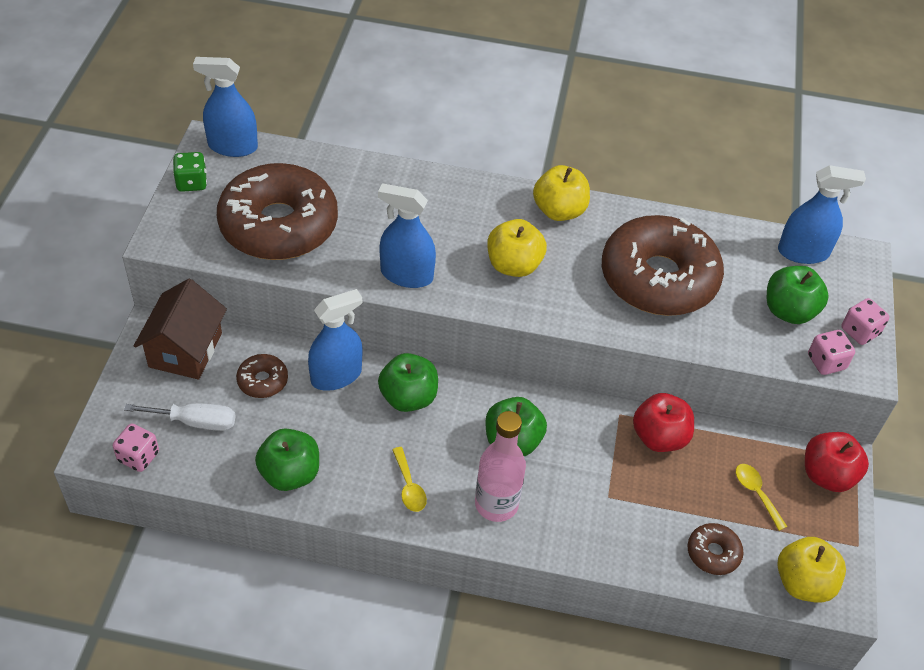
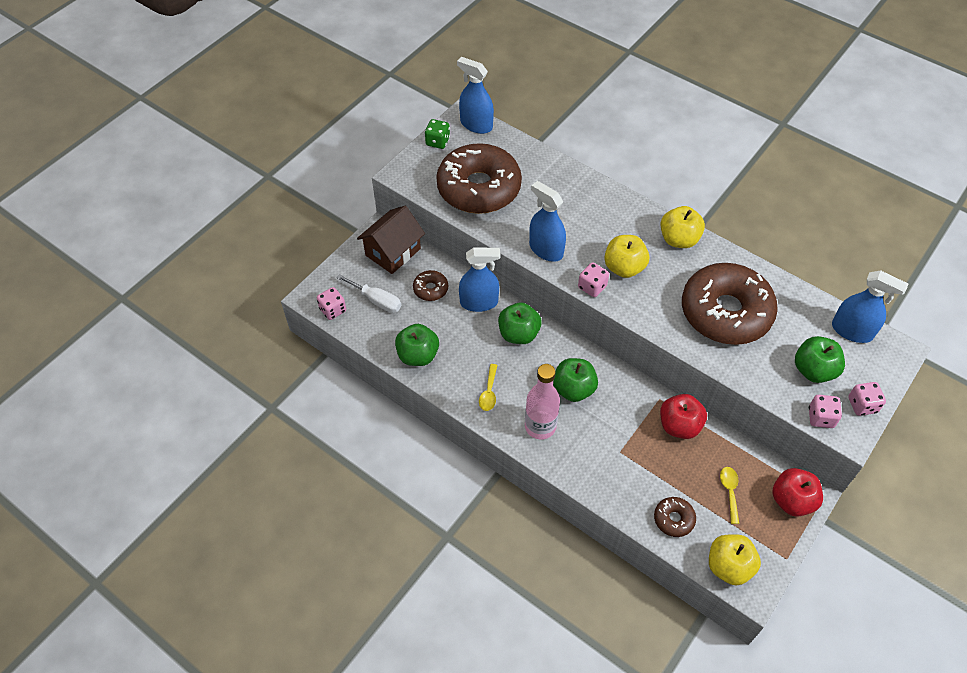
camera: 30 degrees right, 5 degrees up
(488, 302) = (592, 287): none -> pink dice

